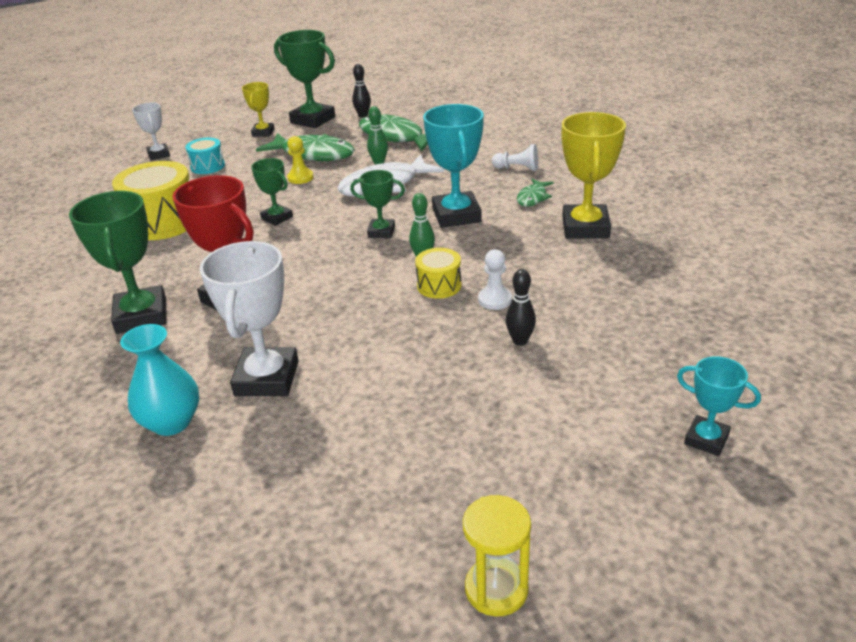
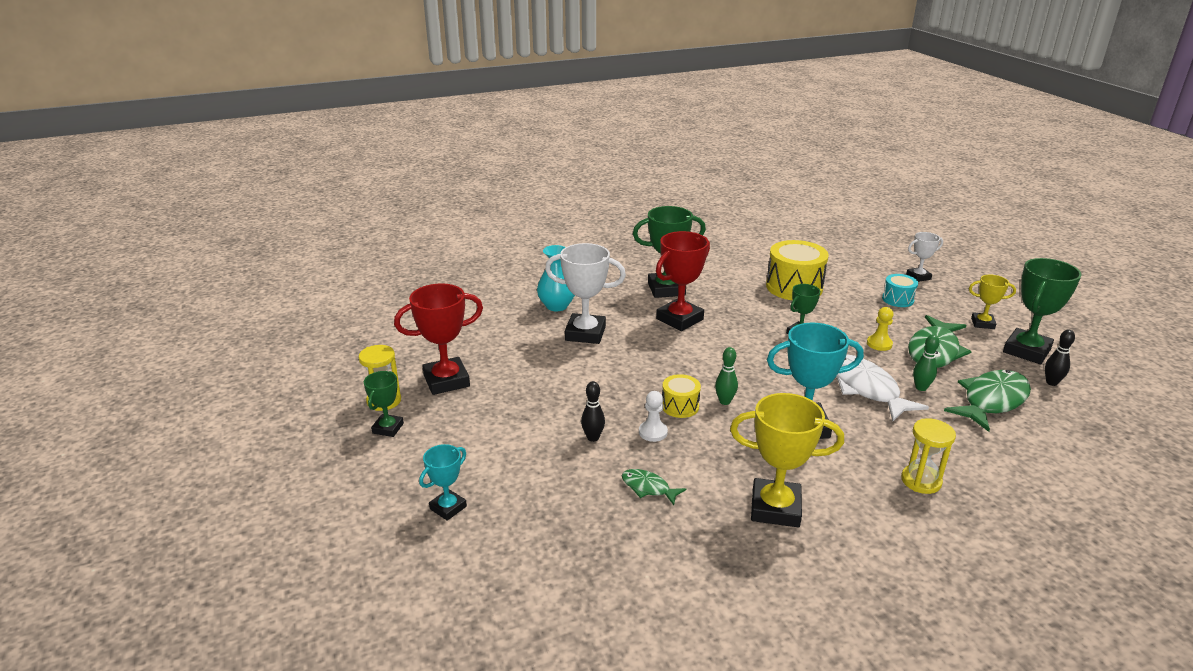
camera: 95 degrees right, 5 degrees down
(381, 232) = (773, 383): green trophy -> green trophy (388, 428)
(418, 515) = (446, 381): none -> red trophy
(517, 168) = (921, 481): white pawn -> yellow hourglass
(533, 198) = (844, 481): green fish -> green fish (648, 488)

